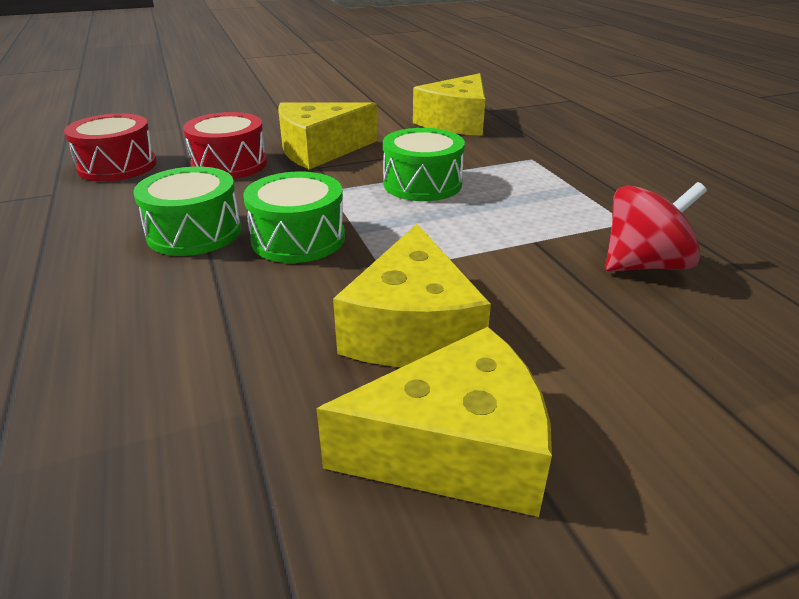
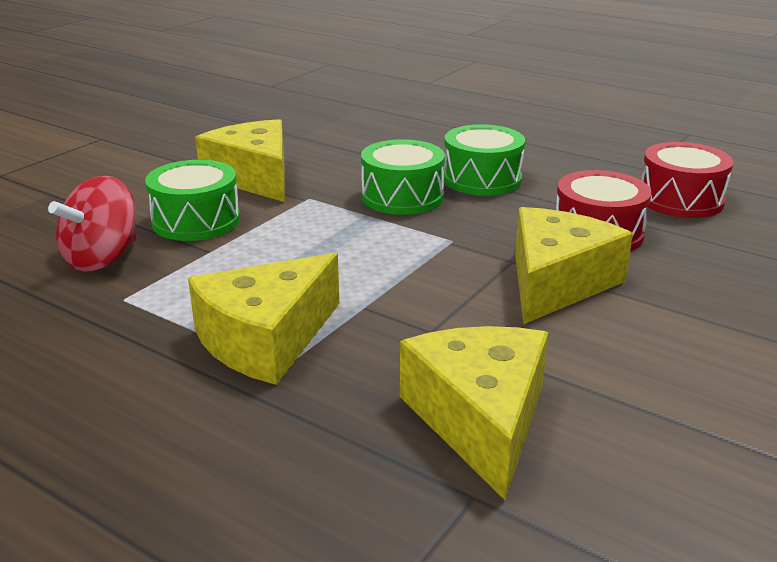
camera: 145 degrees right, 5 degrees down
(422, 184) = (374, 276): green drum -> green drum (196, 221)
(455, 449) = (192, 150): yellow cheese -> yellow cheese (266, 339)

